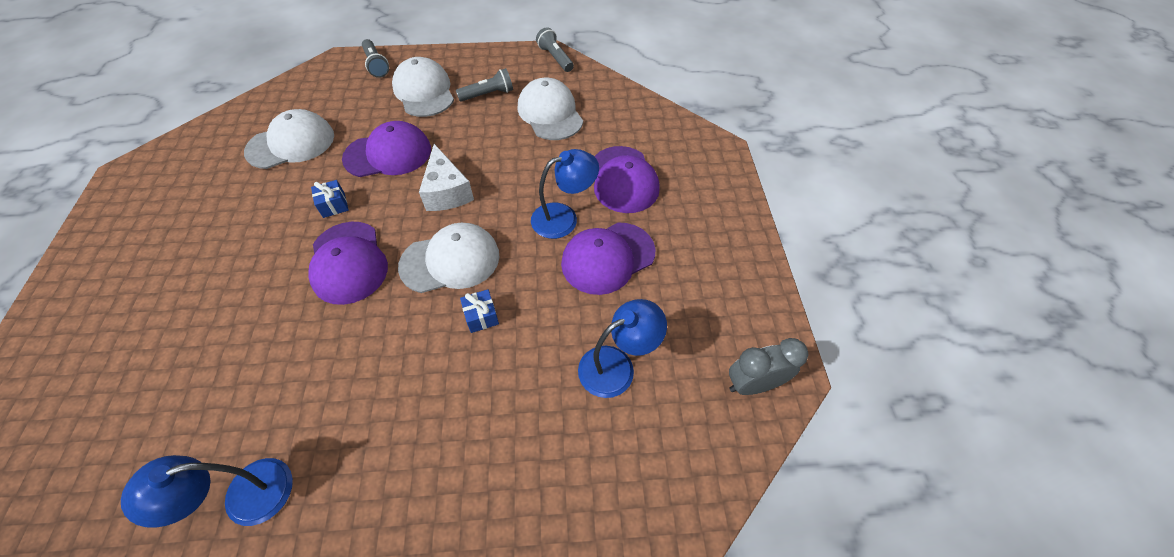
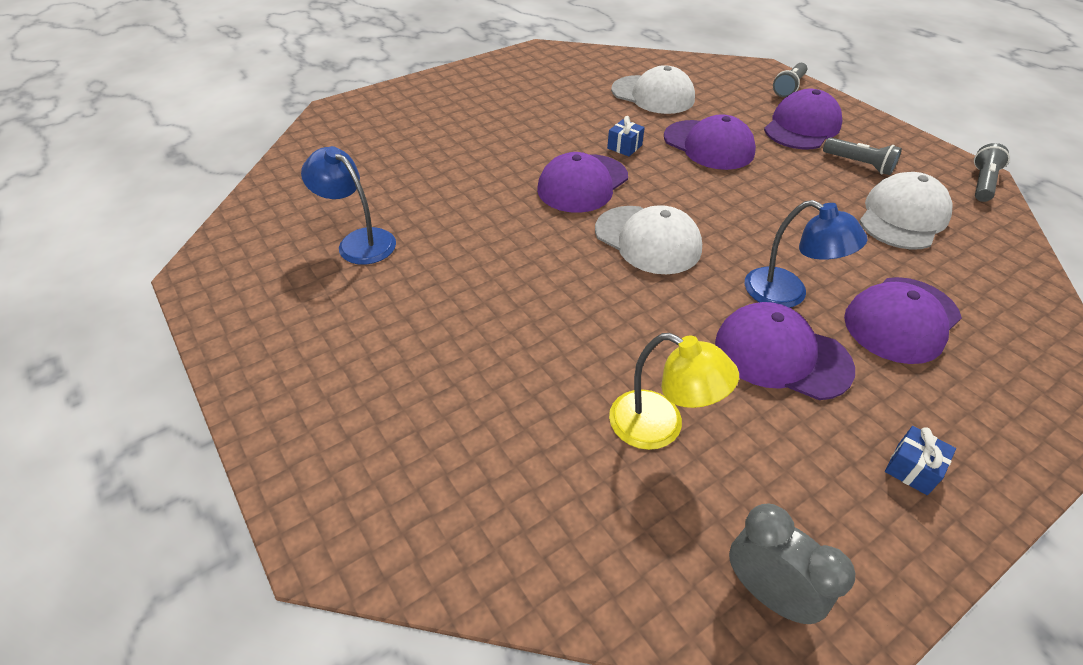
camera: 60 degrees right, 10 degrees down
(424, 91) = (802, 127): white cap -> purple cap
(447, 192) = (715, 199): white cheese -> none
(481, 316) = (613, 290): blue gift -> blue gift (912, 469)
(617, 366) = (660, 427): blue lamp -> yellow lamp

